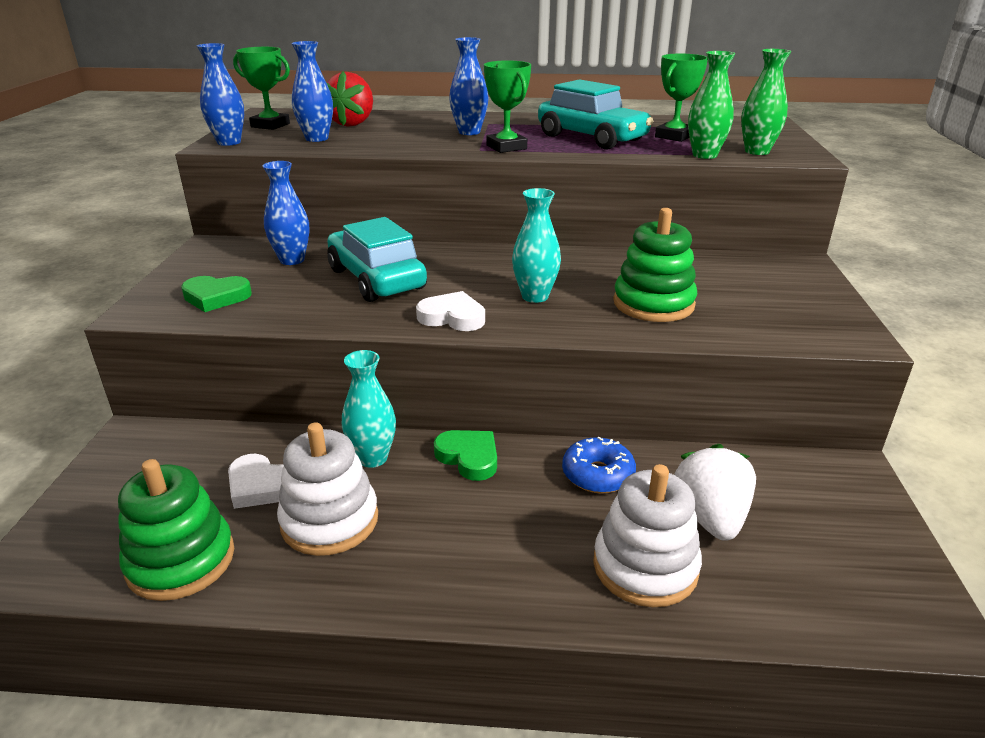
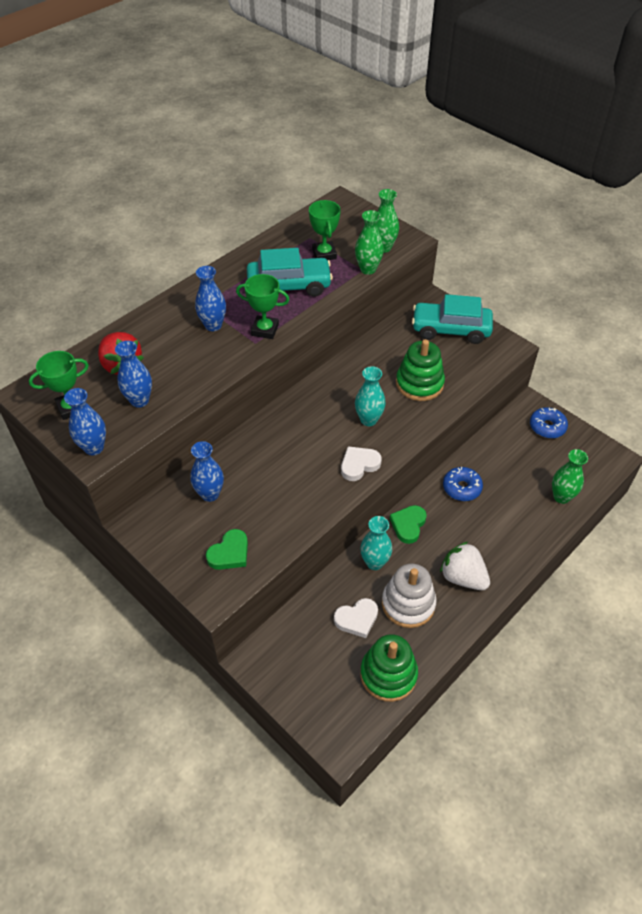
camera: 50 degrees left, 20 degrees up
(376, 279) = (280, 470): turquoise car -> turquoise car (450, 330)
(469, 457) = (408, 525): green heart -> green heart turned 60 degrees counterclockwise
(645, 566) = (525, 514): white stacking toy -> none
(710, 517) = (517, 472): white strawberry -> white strawberry (463, 577)
(742, 595) = (561, 497): none -> green vase
(847, 506) = (547, 427): none -> blue donut

